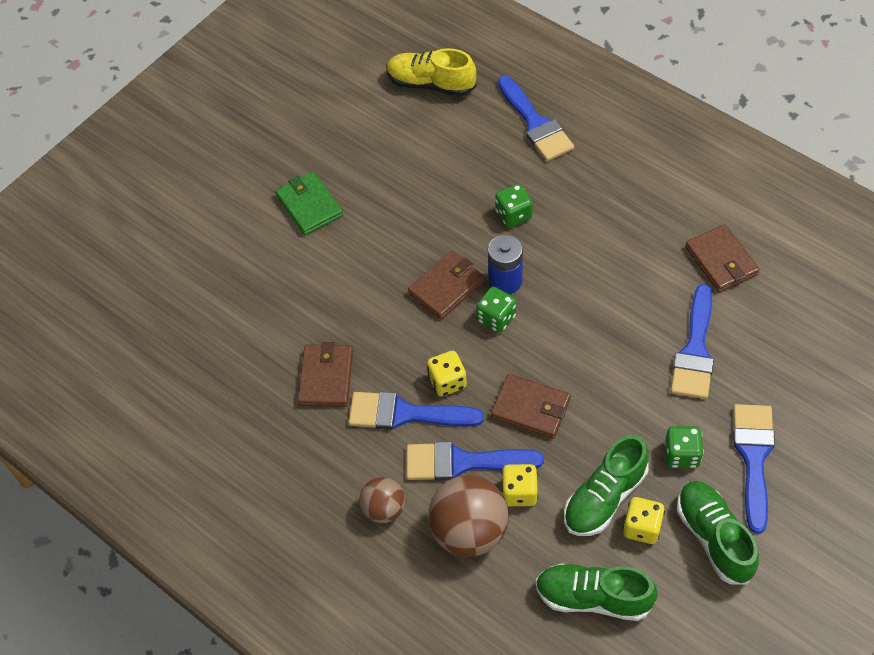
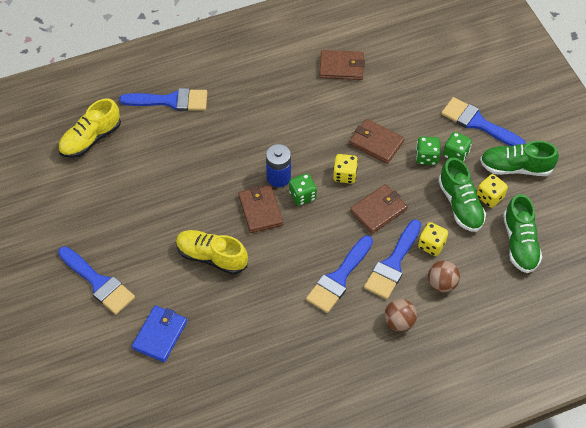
camera: 65 degrees left, 0 degrees up
(226, 280) = (160, 335): none -> blue wallet
(309, 205) = (136, 256): green wallet -> none
(326, 377) = (282, 310): brown wallet -> brown wallet (376, 143)
(353, 274) = (211, 257): none -> yellow shoe
(447, 382) = (330, 244): yellow dice -> yellow dice (345, 175)
(469, 531) = (442, 283): brown ball -> brown ball, size x0.58
(513, 215) = (232, 148): green dice -> green dice (427, 157)
(593, 598) = (520, 243): green shoe -> green shoe turned 45 degrees counterclockwise
(695, 350) = (392, 111): blue brush -> blue brush (98, 283)

